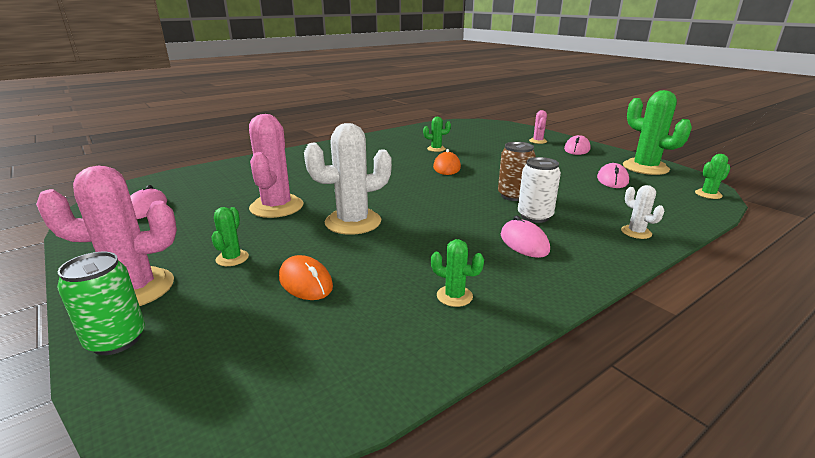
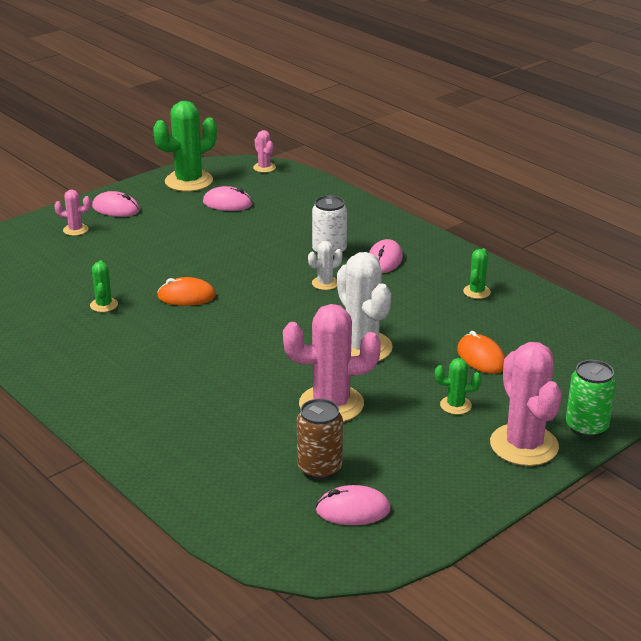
camera: 95 degrees left, 5 degrees up
(305, 282) = (481, 358): orange mouse -> orange mouse turned 75 degrees counterclockwise
(513, 196) = (278, 259): brown can -> brown can (319, 468)
(524, 242) = (384, 260): pink mouse -> pink mouse turned 45 degrees counterclockwise
(636, 232) = (353, 212): white cactus -> white cactus (325, 283)
(708, 194) = (264, 168): green cactus -> pink cactus

